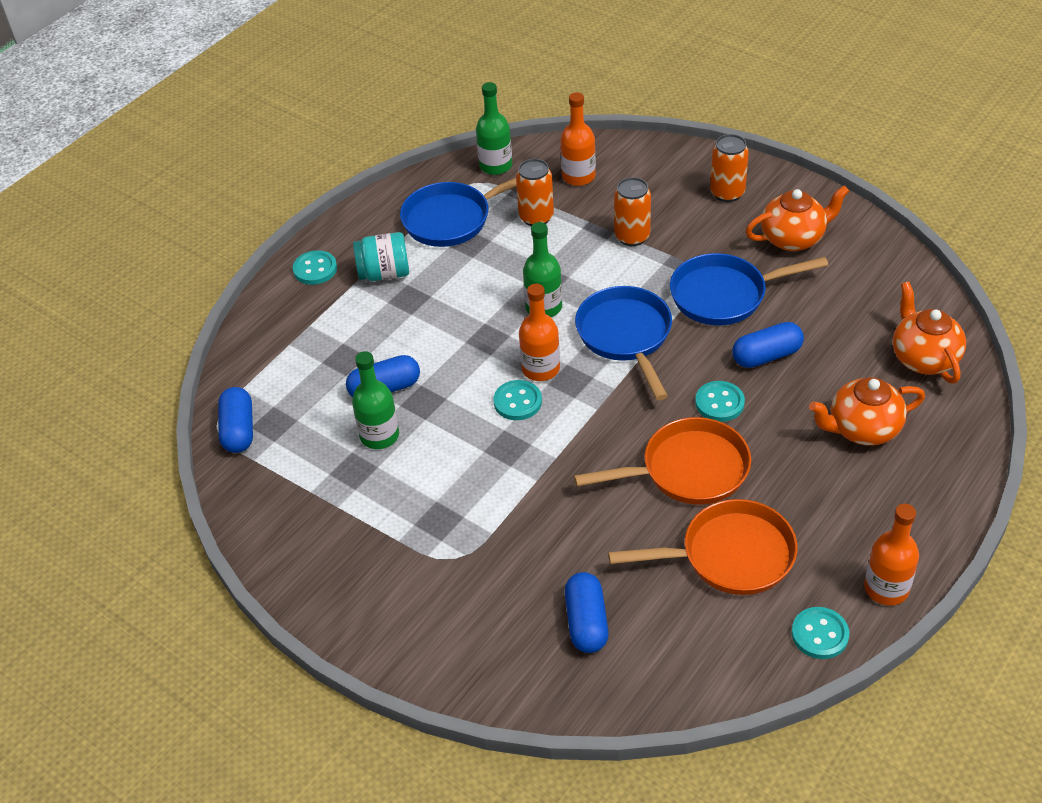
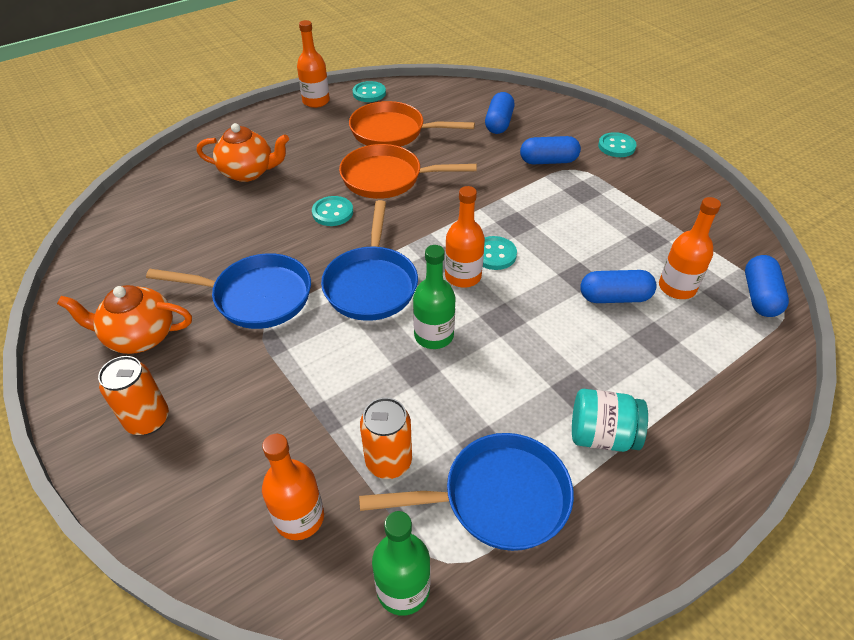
camera: 165 degrees left, 0 degrees up
(315, 269) = (693, 471): turquoise button -> turquoise button (616, 146)
(322, 416) = (677, 287): none -> orange bottle
(379, 436) = (623, 258): green bottle -> none
(632, 236) = (295, 393): orange can -> none
(766, 356) = (268, 236): blue capsule -> blue capsule (548, 161)
(923, 358) = (156, 203): orange teapot -> none

